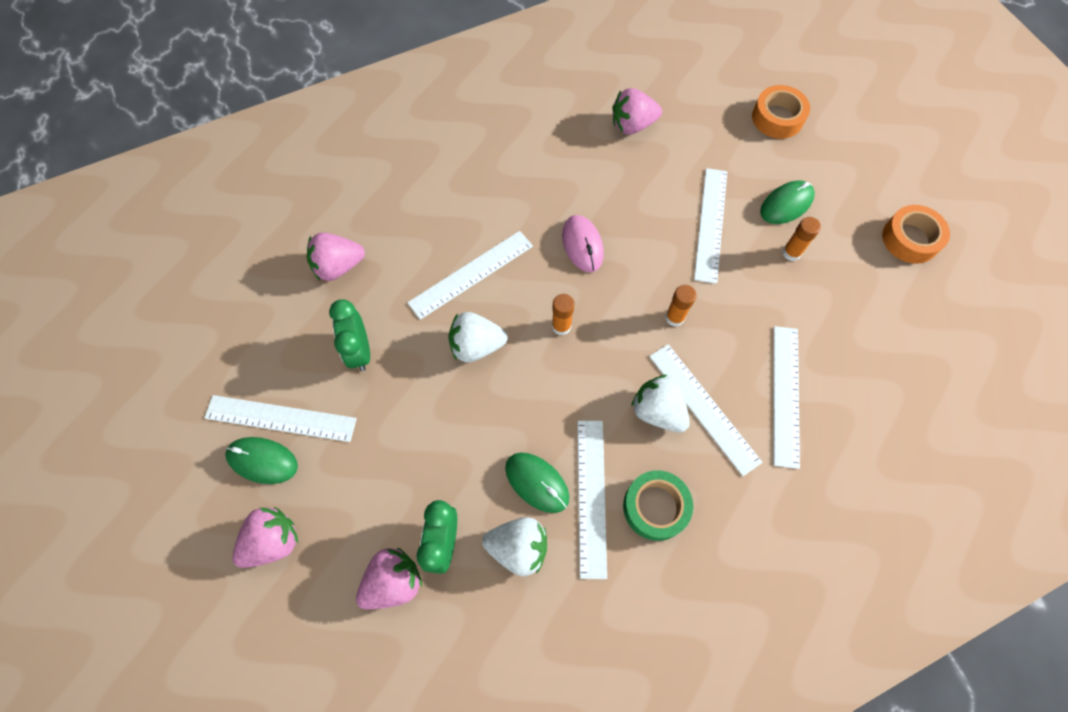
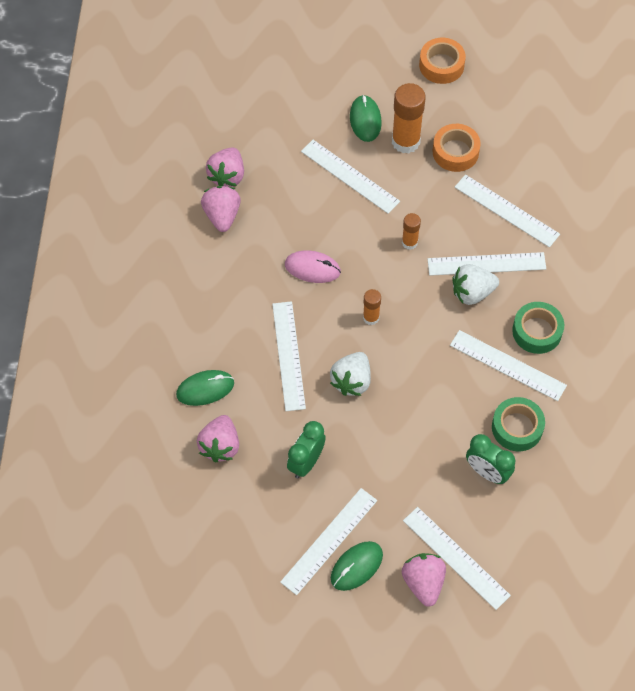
camera: 60 degrees left, 5 degrees down
(320, 562) = (456, 557): none -> white ruler
(360, 351) = (306, 462): green clock -> green clock turned 105 degrees clockwise
(393, 582) = (496, 516): pink strawberry -> pink strawberry (222, 216)
(518, 548) = (517, 427): white strawberry -> green tape
(537, 482) = (479, 393): green mouse -> green mouse (205, 389)
(777, 118) = (288, 79): orange tape -> orange tape (455, 152)
(791, 253) = (405, 141): orange glue stick -> orange glue stick, size x1.85

